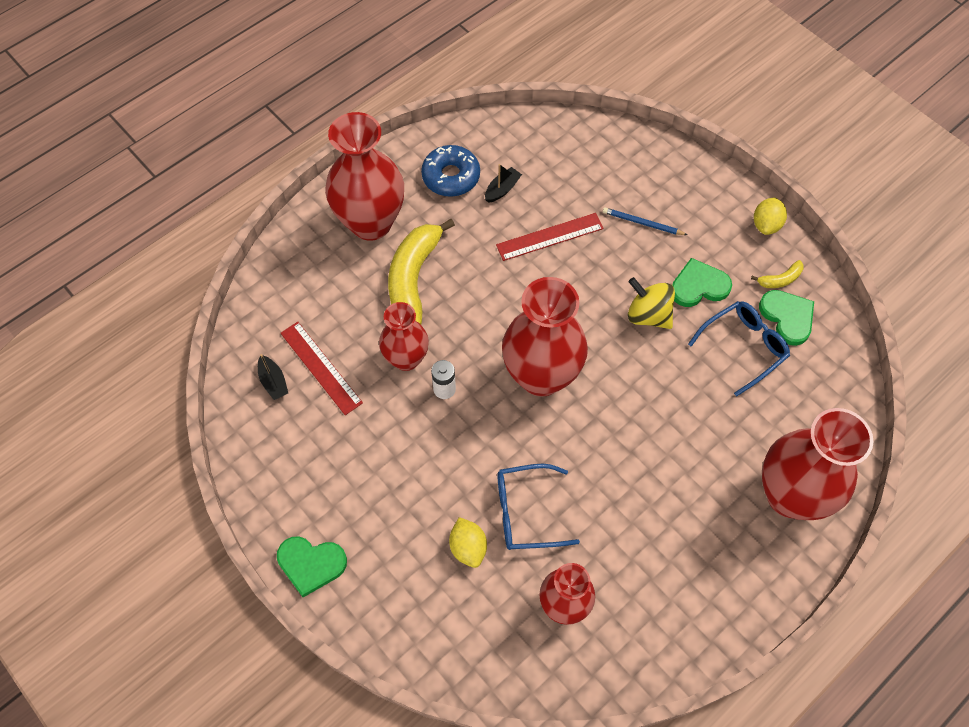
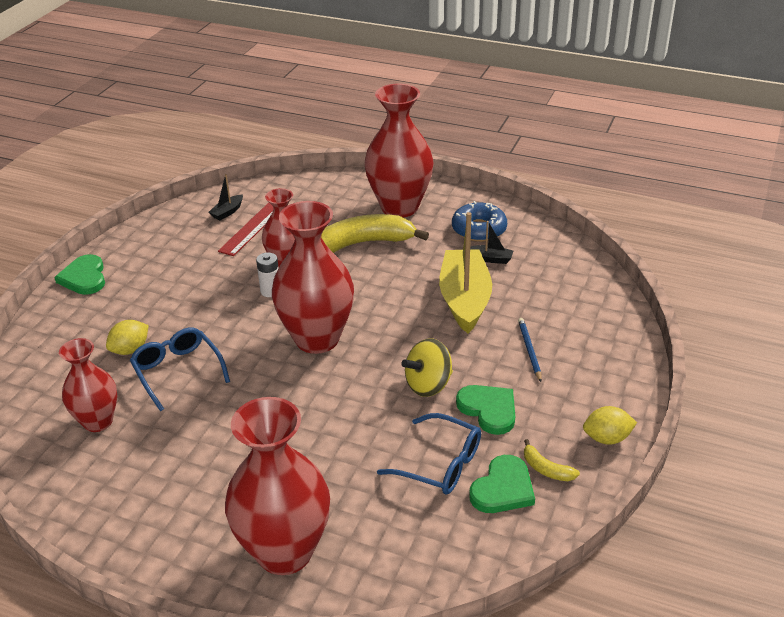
camera: 65 degrees right, 25 degrees down
(549, 237) = (464, 299): red ruler -> yellow boat
(648, 315) = (428, 385): yellow spinning top -> yellow spinning top turned 135 degrees counterclockwise

